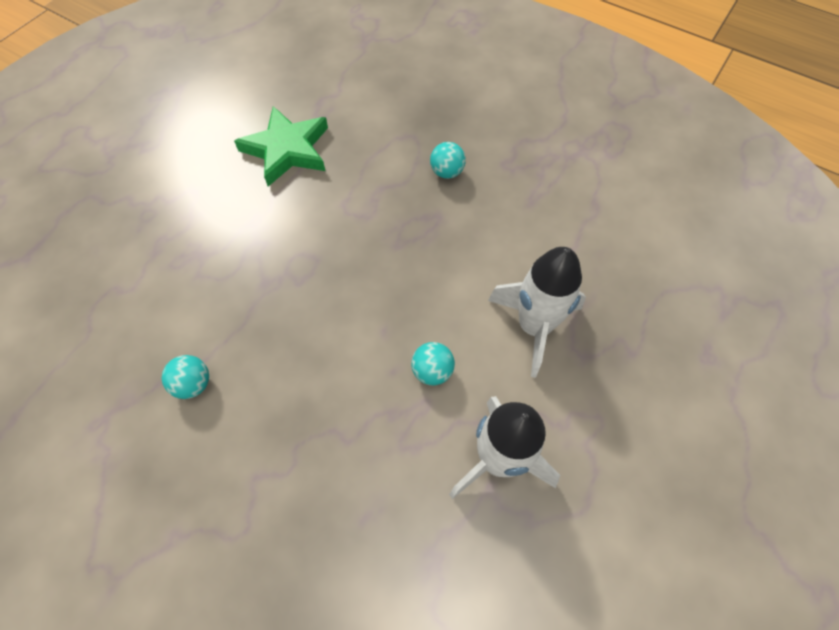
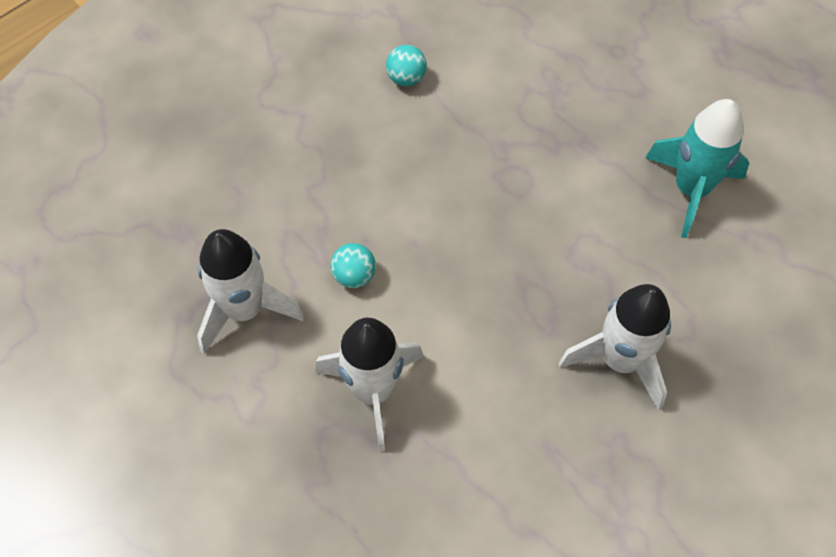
camera: 105 degrees right, 0 degrees up
(287, 150) = (691, 189): green star -> turquoise rocket
(447, 172) = (620, 360): turquoise ball -> white rocket

